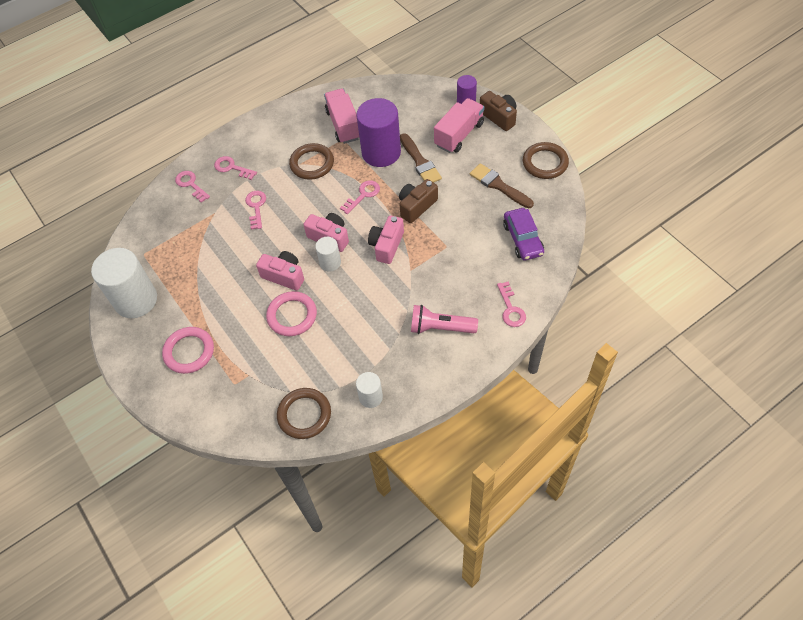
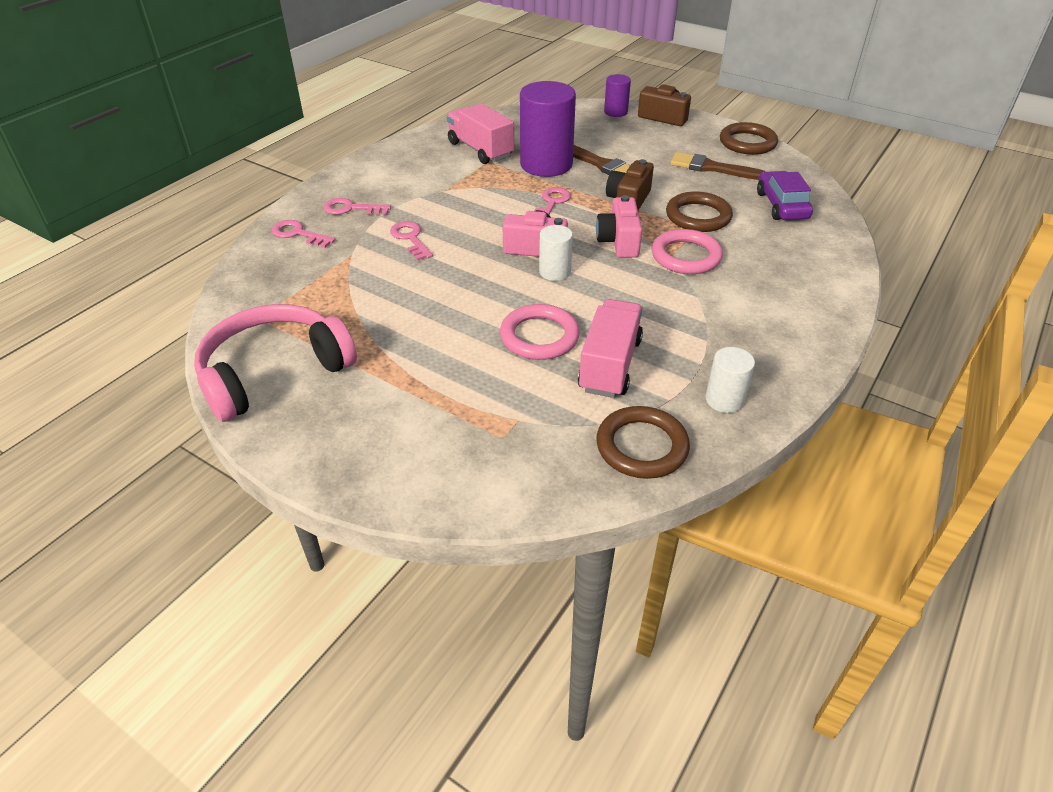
camera: 25 degrees left, 15 degrees down
(136, 300) = (274, 372): white cylinder -> pink headphones
(189, 352) = (401, 414): pink ring -> pink ring (686, 256)
(284, 276) = (498, 297): pink camera -> none
(312, 164) = (462, 187): brown ring -> brown ring (698, 216)
(440, 327) = (756, 304): pink flashlight -> none
(459, 134) = (629, 137): pink truck -> pink truck (610, 365)
(511, 309) = (827, 268): pink key -> none
(523, 239) = (781, 205): purple car -> purple car turned 150 degrees counterclockwise

